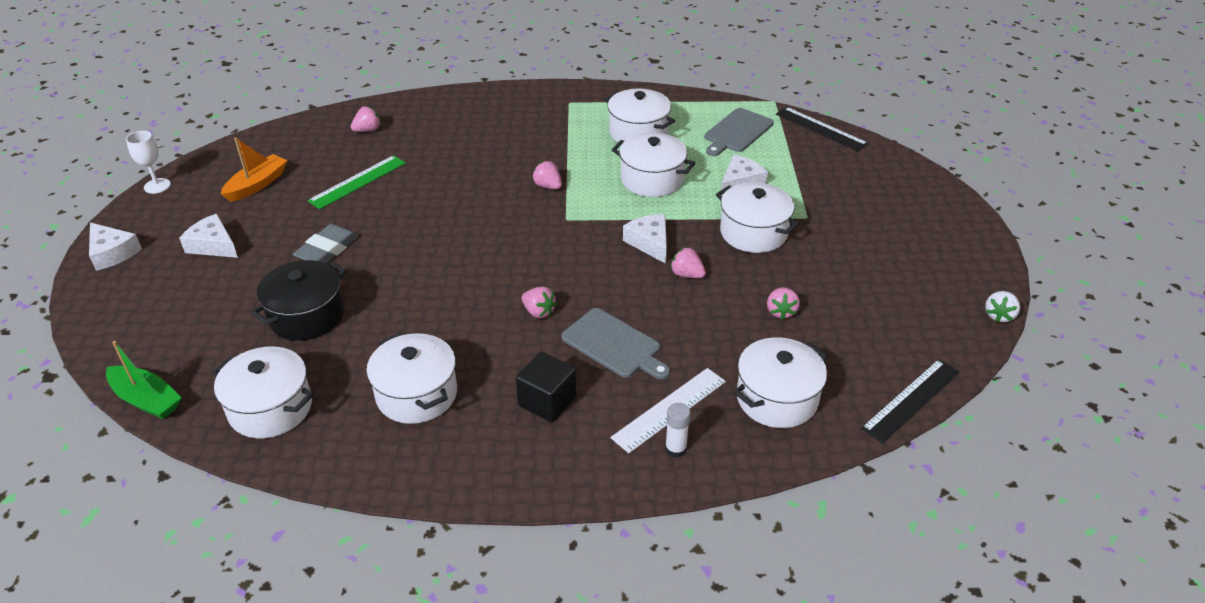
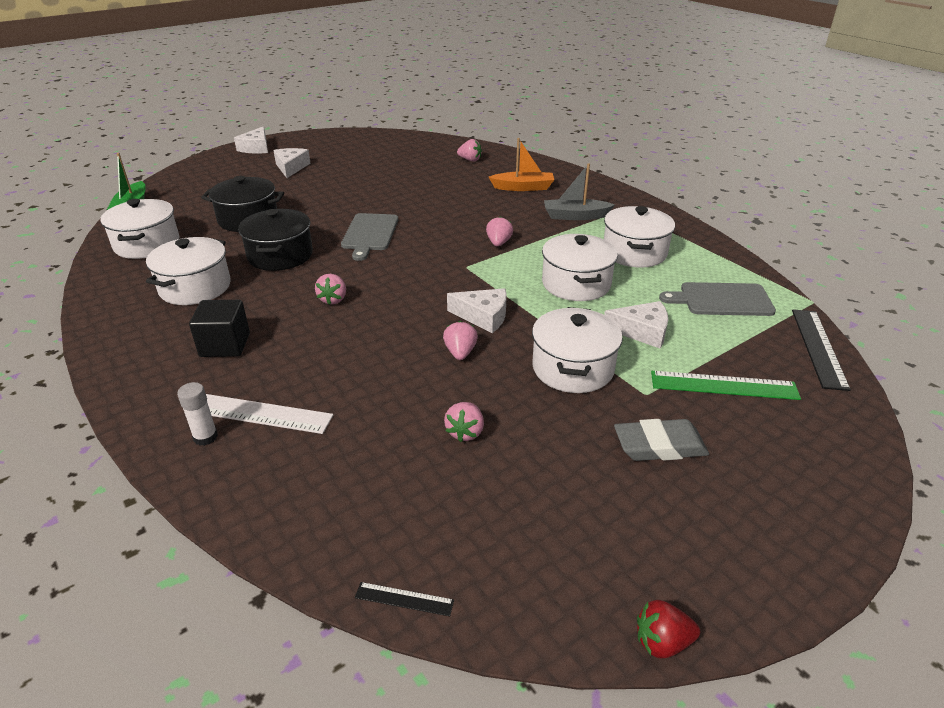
camera: 55 degrees right, 5 degrees down
(157, 186) = (330, 133): white goblet -> none
(257, 185) = (365, 155): orange boat -> orange boat (523, 187)
(327, 249) = (324, 199): grey eraser -> grey eraser (659, 445)
(358, 182) = (408, 179): green ruler -> green ruler (723, 385)
(417, 318) = (280, 255): none -> black pot
(551, 129) = (575, 216): none -> grey boat
(614, 345) = (323, 350): grey cutting board -> grey cutting board (370, 234)
(650, 243) = (483, 316): white cheese -> white cheese turned 75 degrees clockwise
(776, 398) = (323, 479): white pot -> none
(781, 311) = (465, 432): pink strawberry -> pink strawberry turned 45 degrees counterclockwise
(911, 400) = (404, 599): black ruler -> black ruler, size x0.50
(999, 315) = (662, 642): white strawberry -> red strawberry

